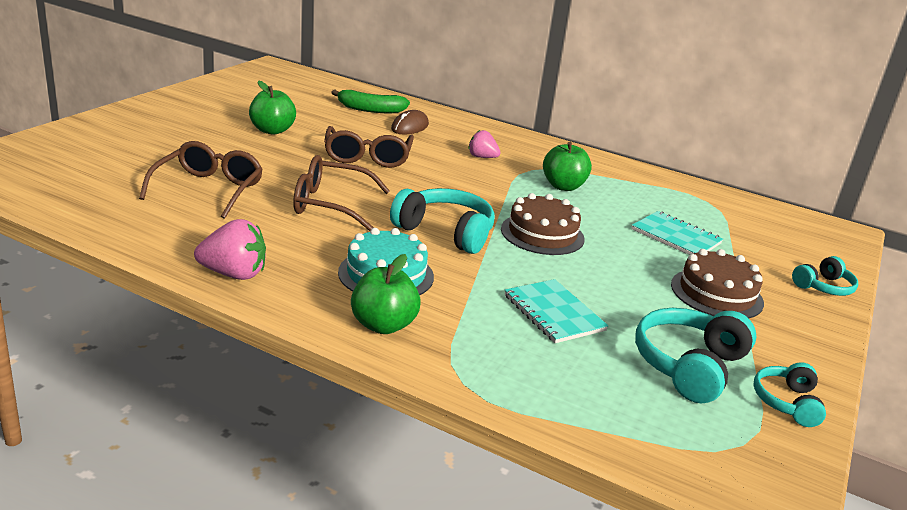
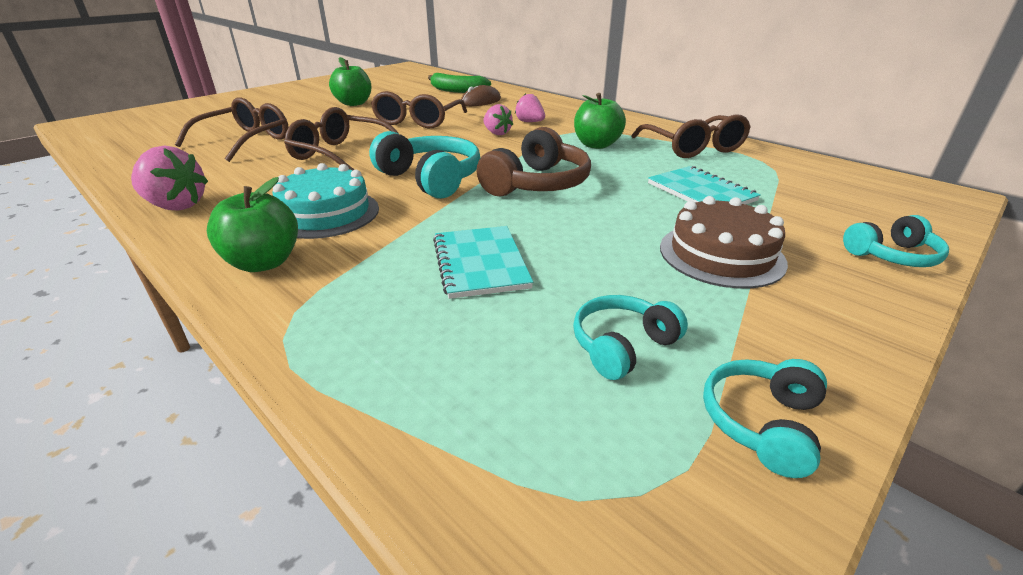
camera: 20 degrees right, 5 degrees up
(461, 173) = (497, 133): none -> pink strawberry
(542, 234) = (537, 184): brown cake -> brown headphones
(647, 188) = (693, 148): none -> brown glasses
(689, 366) = (622, 345): turquoise headphones -> turquoise headphones, size x0.59

